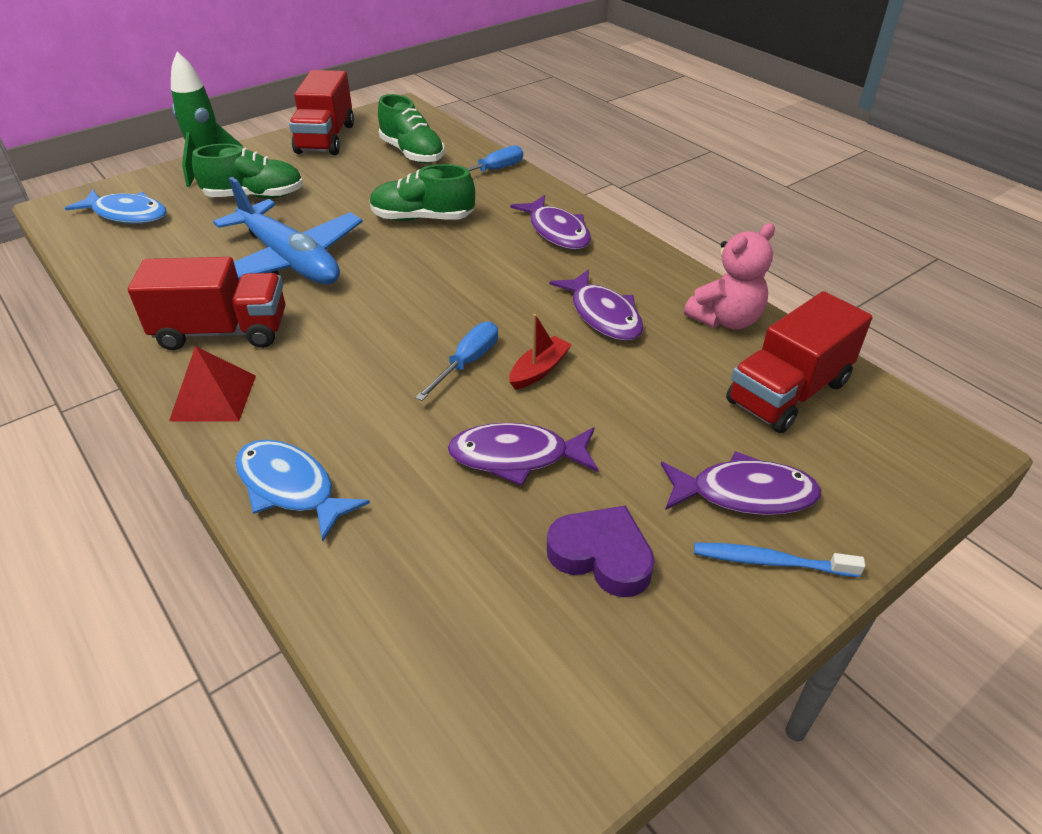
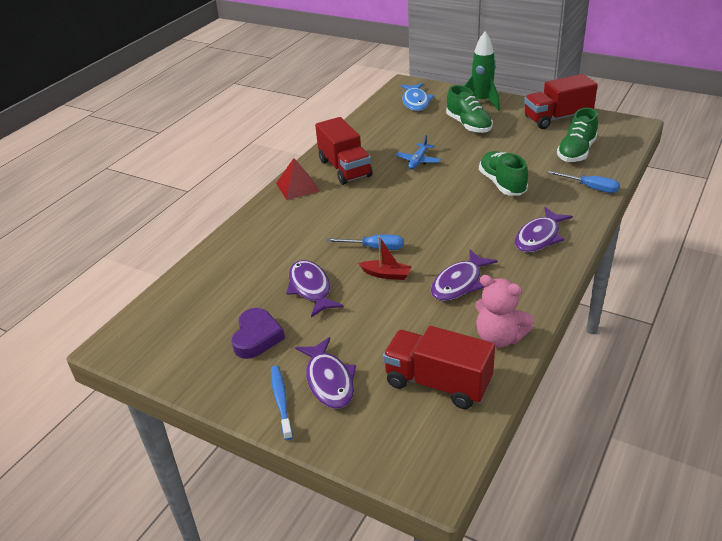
camera: 70 degrees right, 5 degrees down
(290, 261) = (418, 161): blue plane -> blue plane, size x0.46
(290, 488) = (253, 231): blue fish -> none

